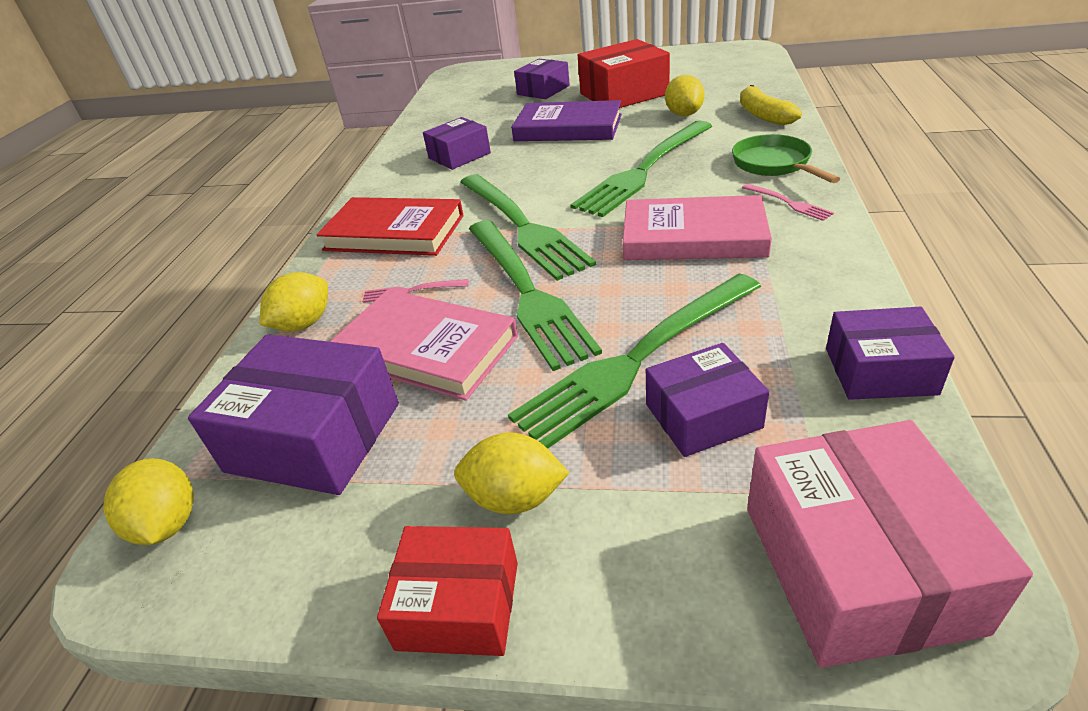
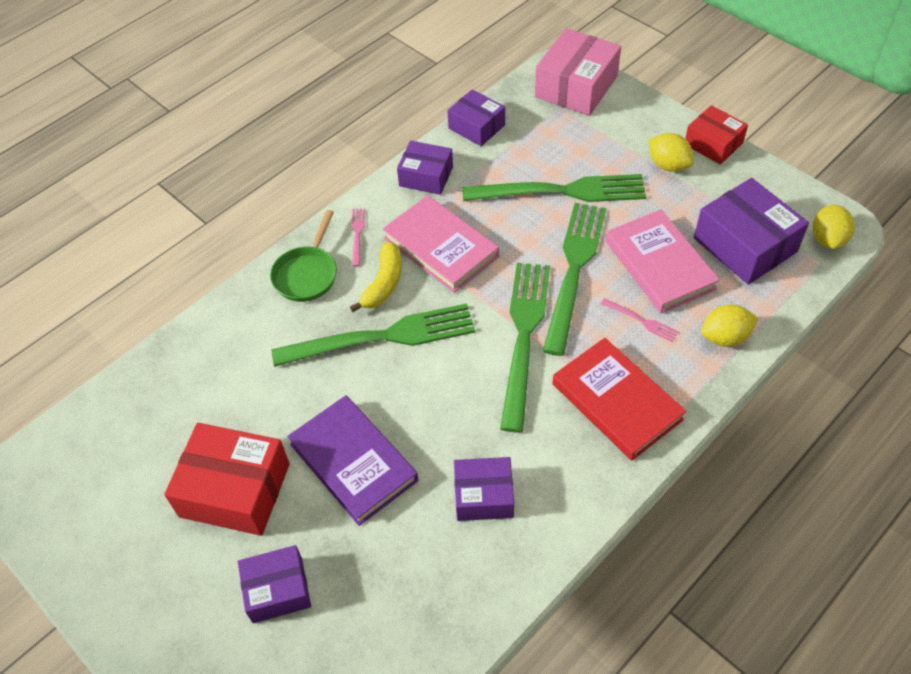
camera: 145 degrees left, 15 degrees up
(684, 114) = (253, 395): yellow lemon -> none
(703, 416) = (565, 151): purple box -> purple box (426, 176)
(763, 115) = (215, 339): yellow banana -> yellow banana (383, 284)

